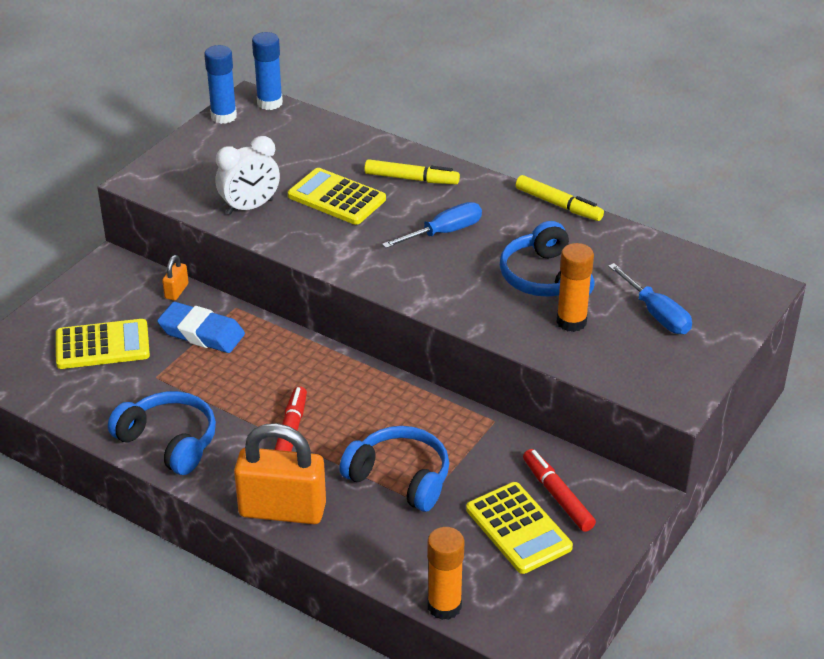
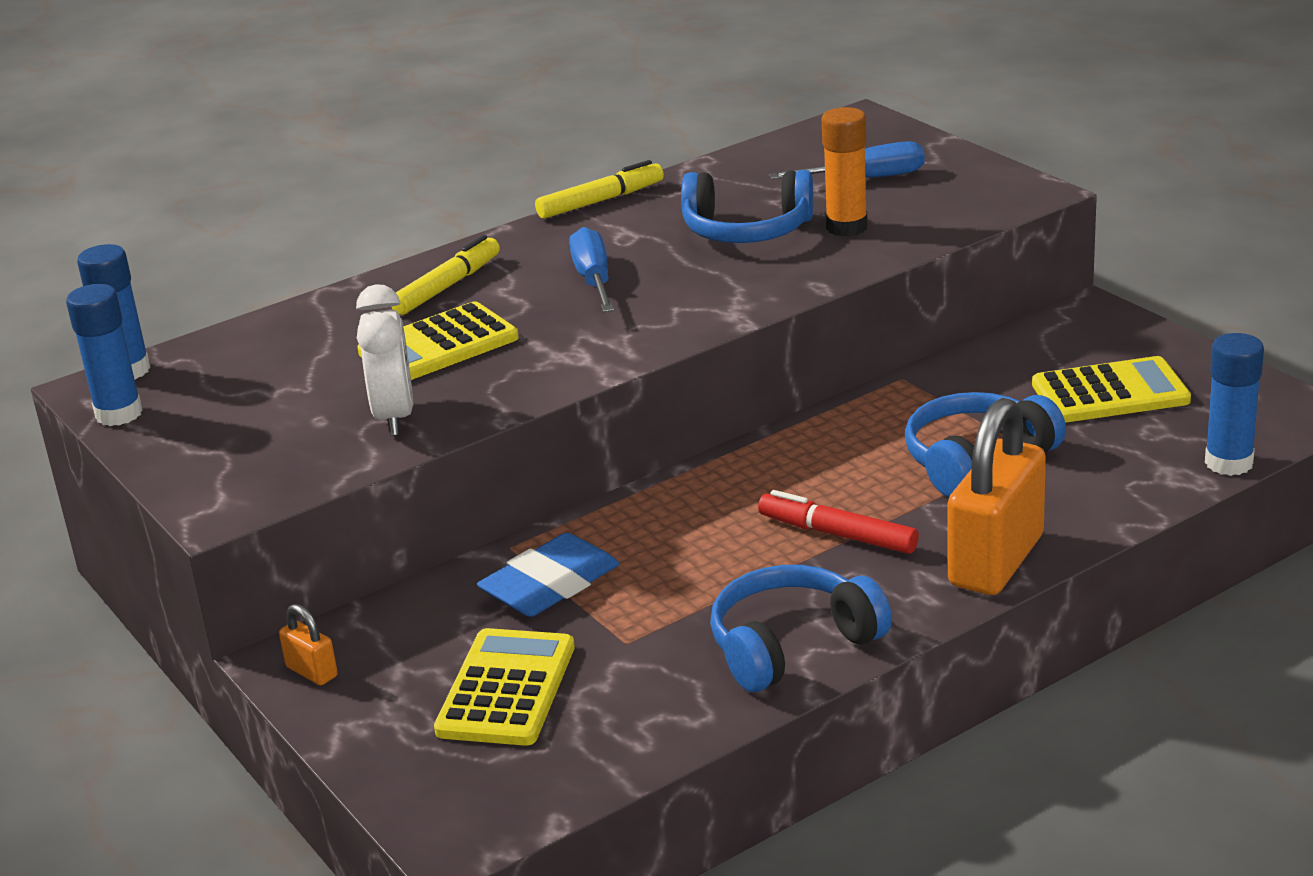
camera: 65 degrees left, 10 degrees down
(176, 291) = (423, 598): orange padlock -> orange padlock (312, 672)
(444, 606) = (1228, 463): orange glue stick -> blue glue stick
(557, 496) = (1063, 359): red marker -> none

